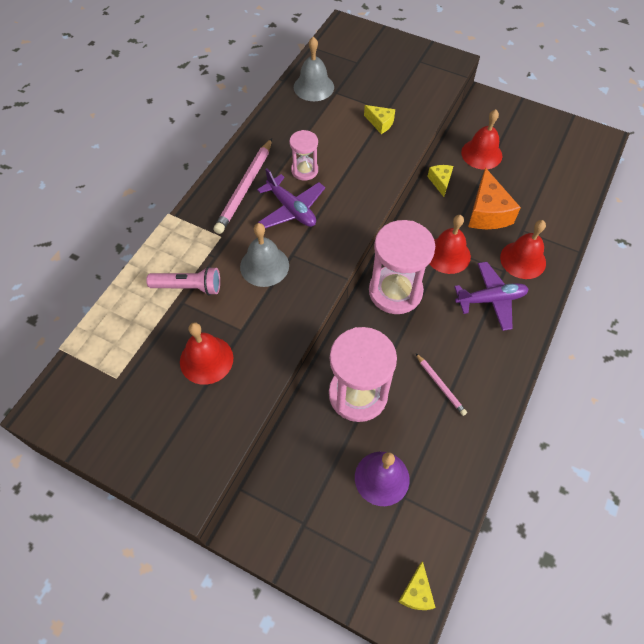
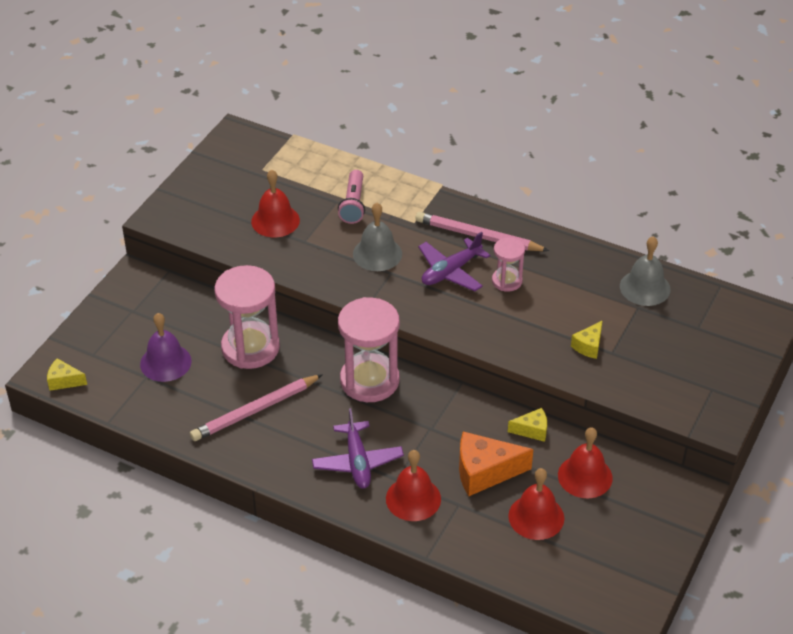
camera: 90 degrees right, 15 degrees down
(440, 385) = (254, 410): pink pencil -> pink pencil, size x1.84
(448, 255) = (420, 429): red bell -> red bell (536, 517)

